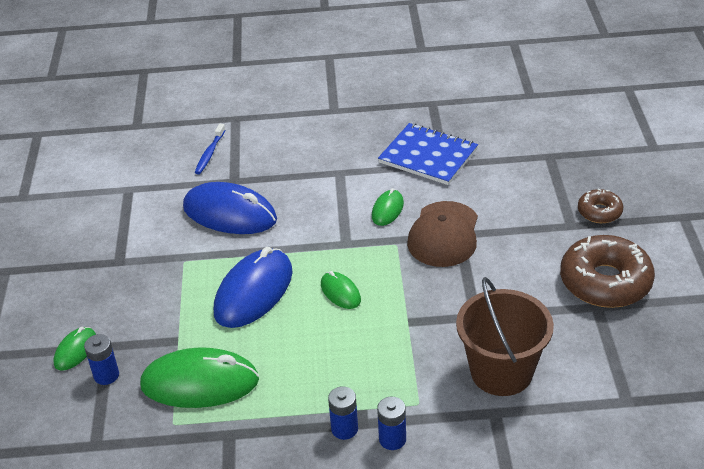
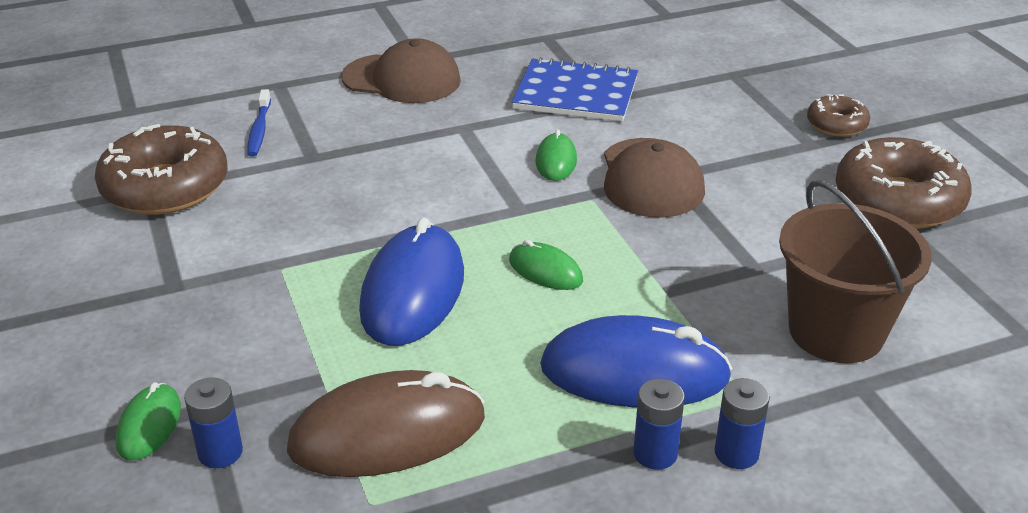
camera: 20 degrees left, 5 degrees down
(138, 189) = (165, 187): none -> brown donut
(200, 383) = (387, 433): green mouse -> brown mouse
(230, 214) = (326, 198): blue mouse -> blue mouse (634, 372)
(316, 126) = (402, 79): none -> brown cap

